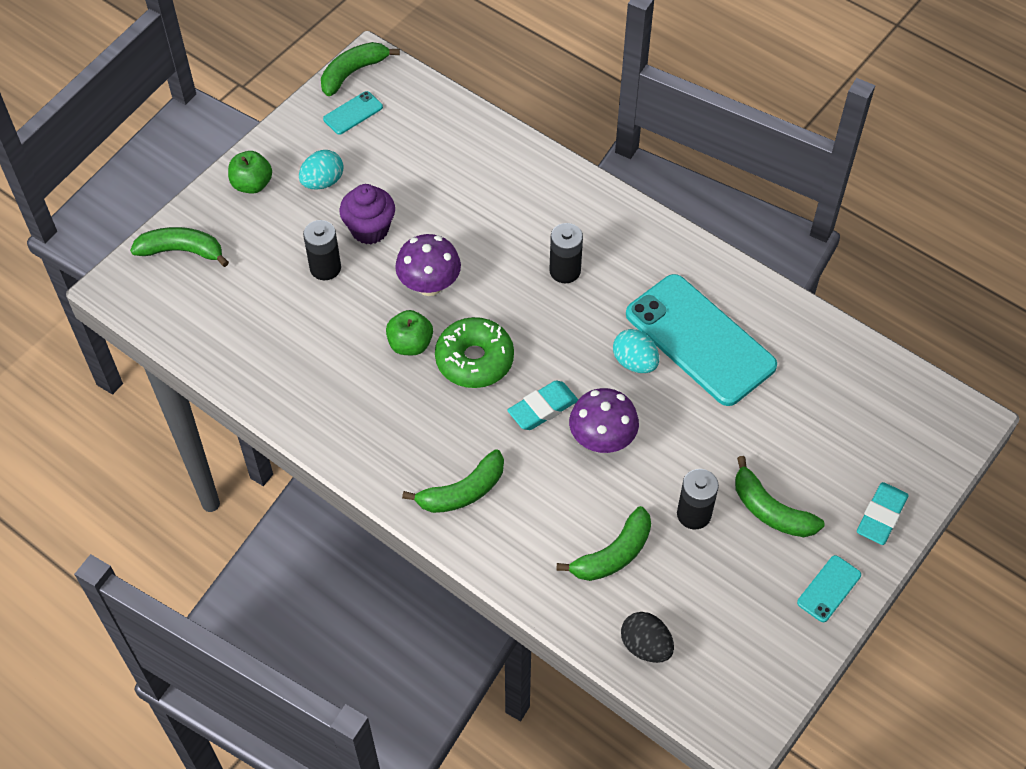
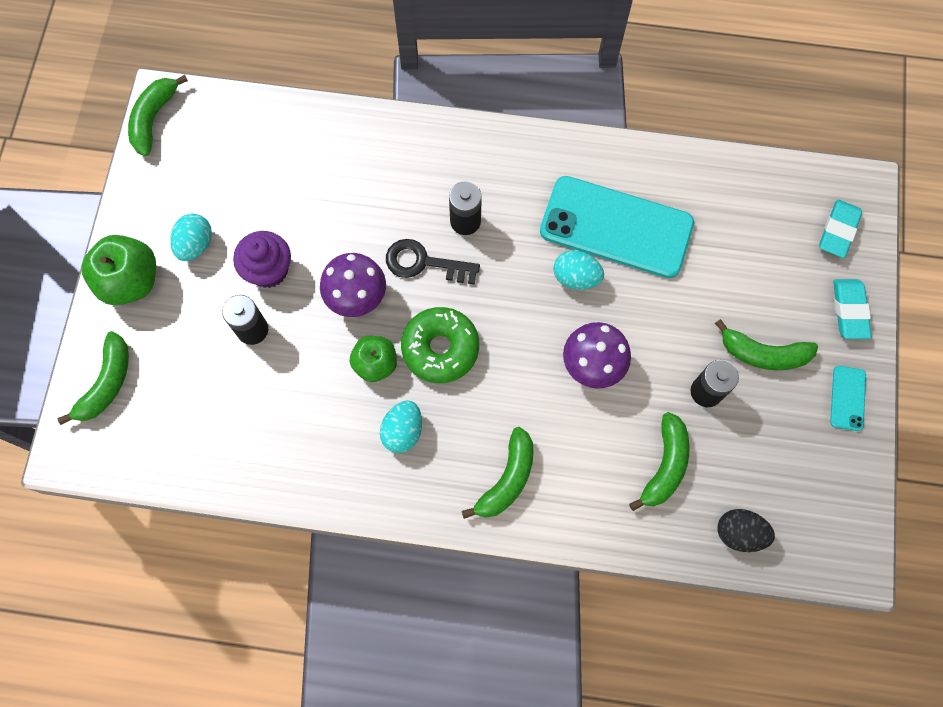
camera: 30 degrees left, 15 degrees up
(182, 251) = (107, 383): green banana -> green banana turned 135 degrees clockwise
(252, 184) = (131, 281): green apple -> green apple, size x1.53
(353, 113) = (179, 160): turquoise phone -> none
(398, 408) = (403, 431): none -> turquoise egg
(506, 286) = (424, 263): none -> black key
(542, 408) = (526, 363): turquoise eraser -> turquoise eraser (838, 231)

